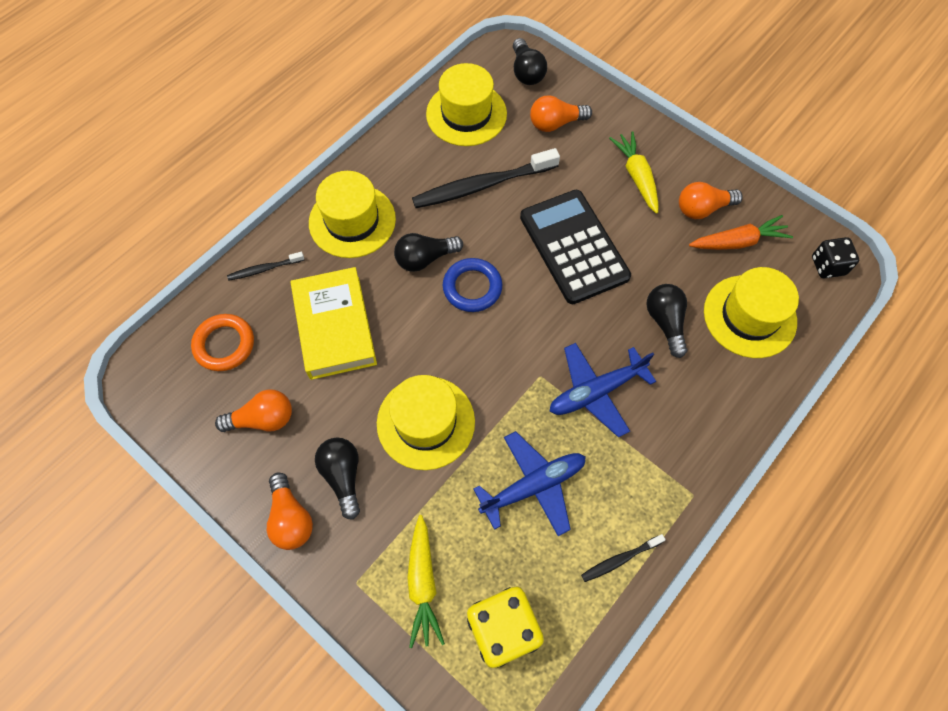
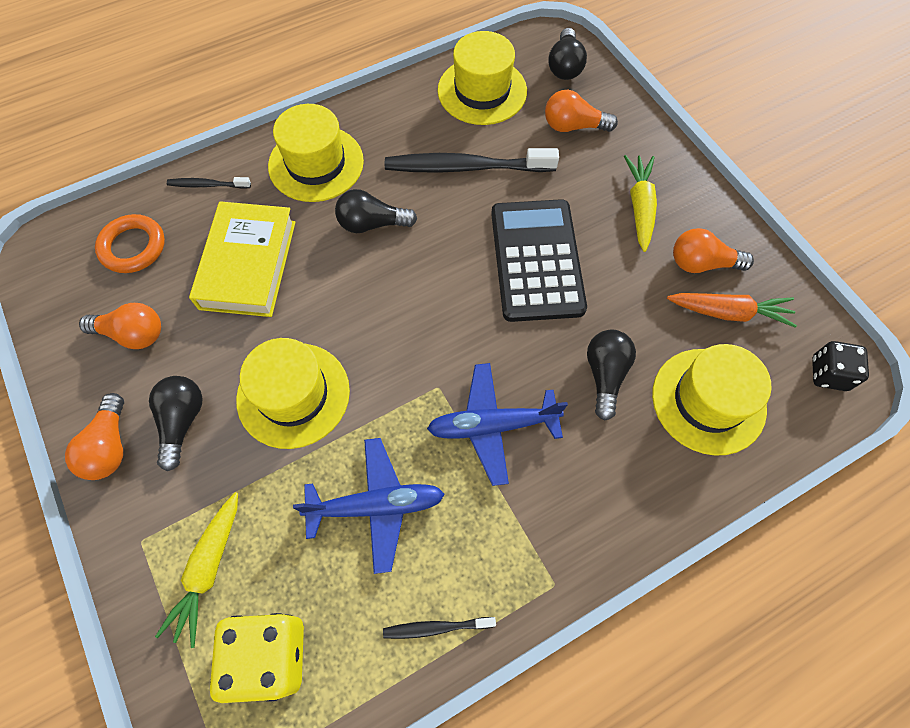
camera: 20 degrees right, 0 degrees up
(472, 287) = (407, 269): blue ring -> none

